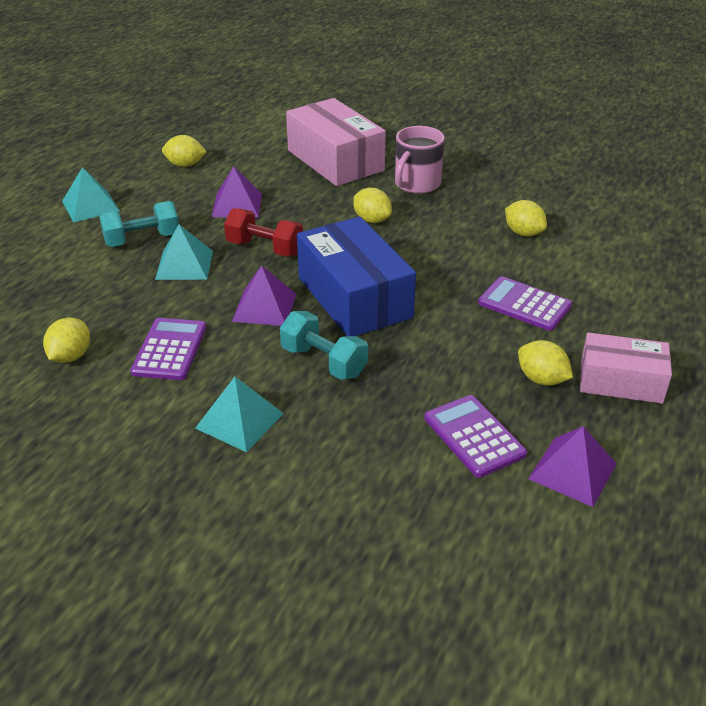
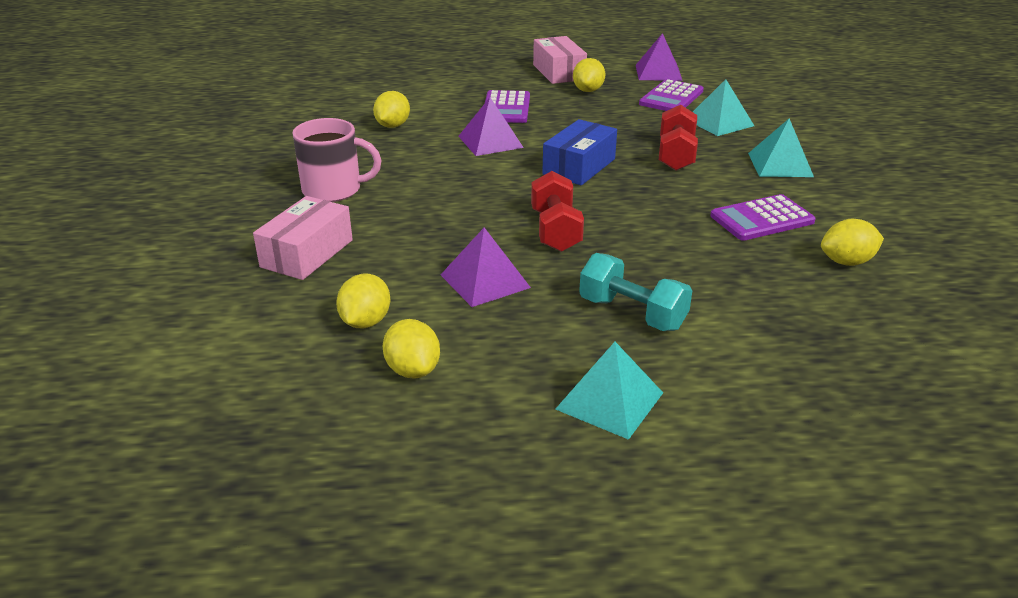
camera: 120 degrees left, 5 degrees down
(184, 265) = (641, 264): turquoise pyramid -> turquoise pyramid (719, 122)
(264, 307) = (647, 199): purple pyramid -> purple pyramid (490, 141)
(324, 362) = (675, 155): turquoise dumbbell -> red dumbbell
(335, 160) = (307, 253): pink box -> pink box, size x0.62
(354, 297) = (579, 166): blue box -> blue box, size x0.62
(372, 220) = (437, 193): yellow lemon -> yellow lemon (365, 322)

